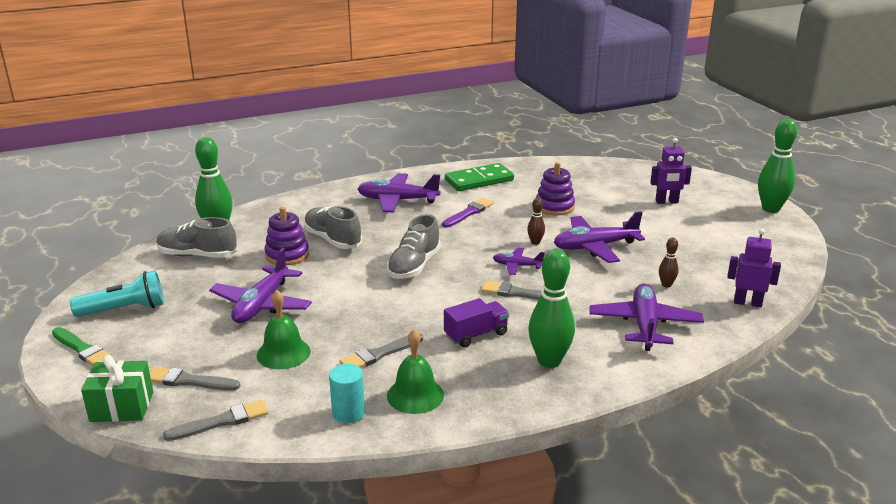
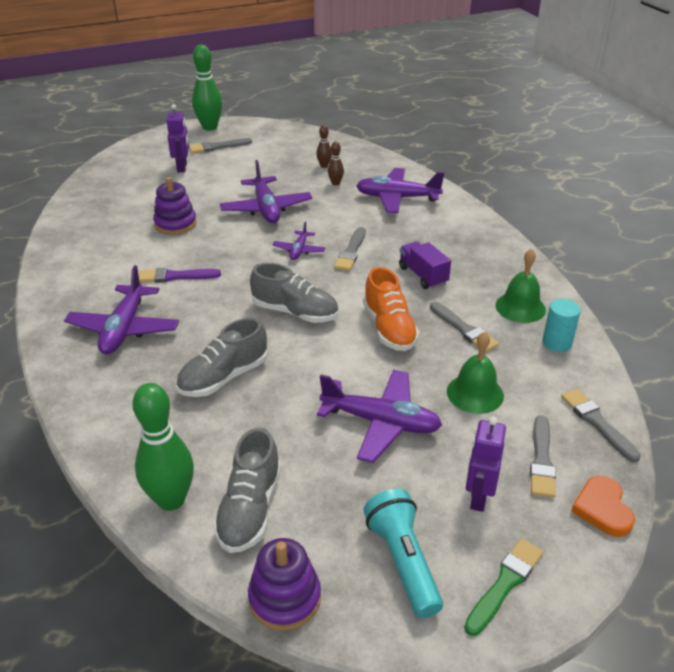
camera: 90 degrees left, 10 degrees up
(122, 407) = (602, 509): green gift -> orange heart
(287, 255) = (259, 414): purple stacking toy -> purple stacking toy (285, 598)
(385, 312) = (389, 328): none -> orange shoe
(468, 213) = (175, 276): purple brush -> purple brush turned 45 degrees counterclockwise
(479, 180) = (88, 268): green domino -> none
(535, 242) = (252, 238): brown bowling pin -> brown bowling pin (324, 166)
(549, 361) = (456, 242): green bowling pin -> none
(723, 216) = (218, 147): none -> grey brush
(747, 302) = (362, 156): purple robot -> purple robot (478, 497)

